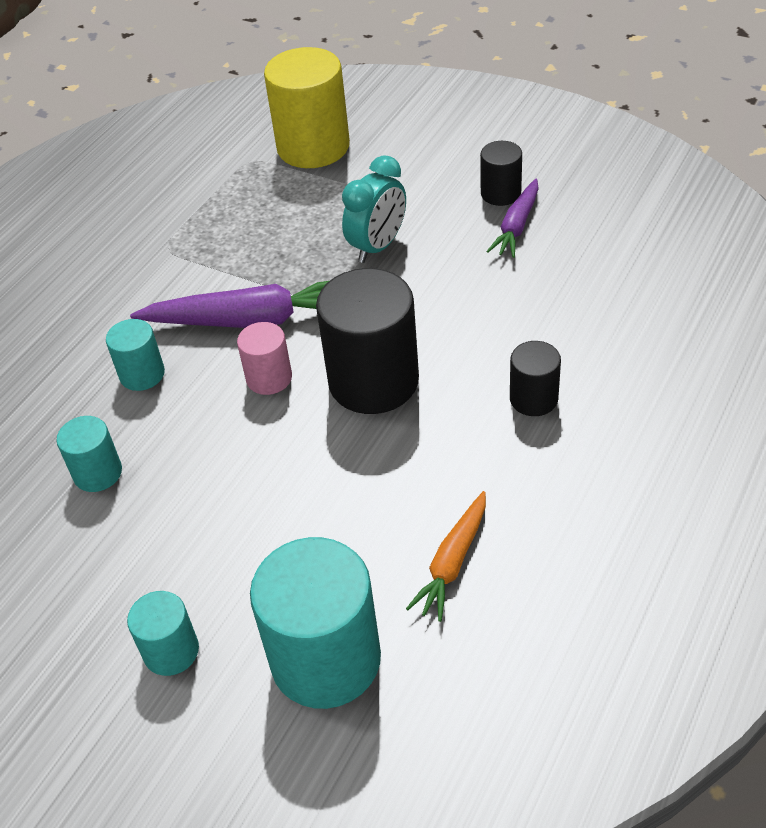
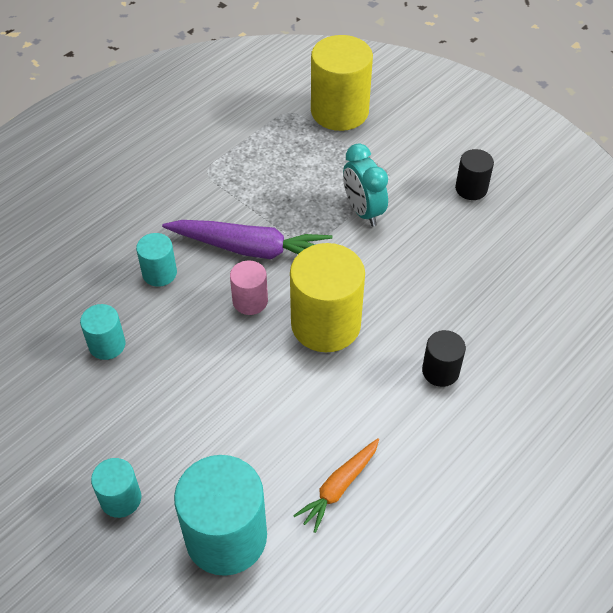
camera: 10 degrees right, 5 degrees up
(373, 381) = (326, 324): black cylinder -> yellow cylinder
(378, 246) = (363, 211): turquoise clock -> turquoise clock turned 105 degrees clockwise
(516, 226) = (474, 220): purple carrot -> none

